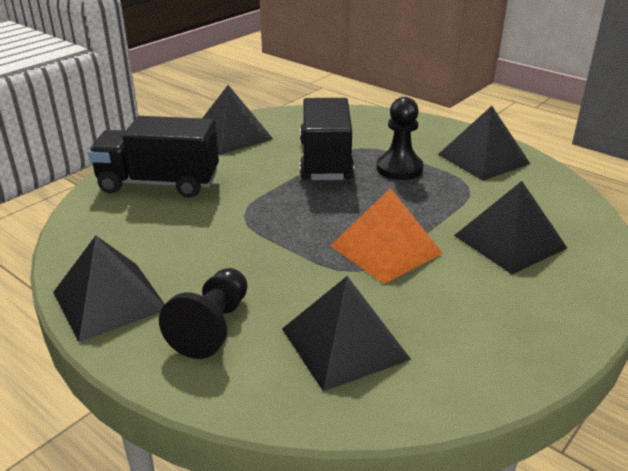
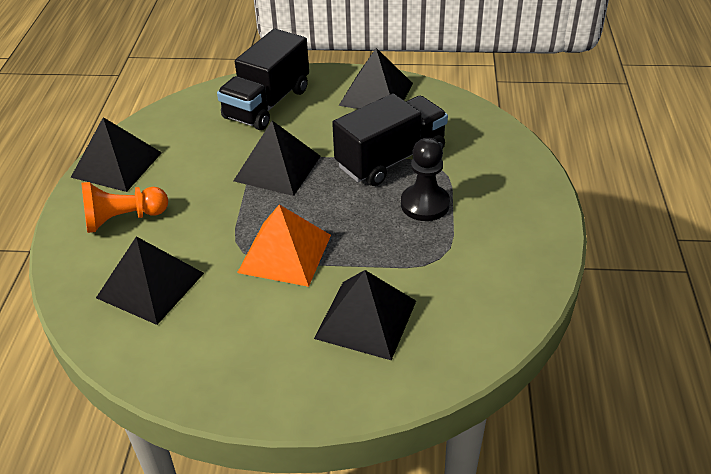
camera: 55 degrees right, 10 degrees up
(159, 183) = (267, 104): black truck -> black truck turned 120 degrees counterclockwise
(212, 327) = (123, 219): black pawn -> orange pawn
(483, 159) = (507, 247): black pyramid -> black pyramid (277, 168)

